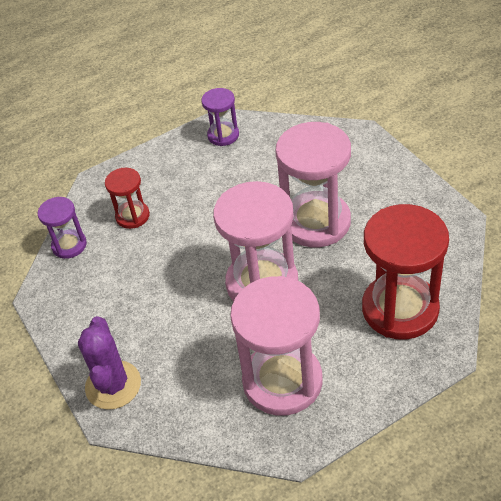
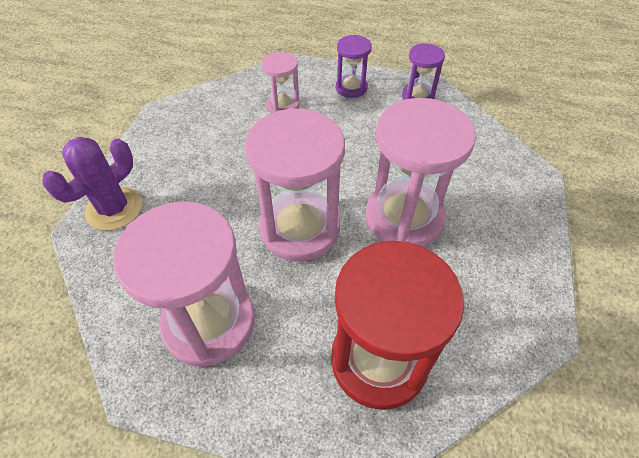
camera: 40 degrees right, 5 degrees up
(69, 245) = (221, 93): purple hourglass -> purple hourglass (351, 88)
(132, 216) = (283, 105): red hourglass -> pink hourglass

